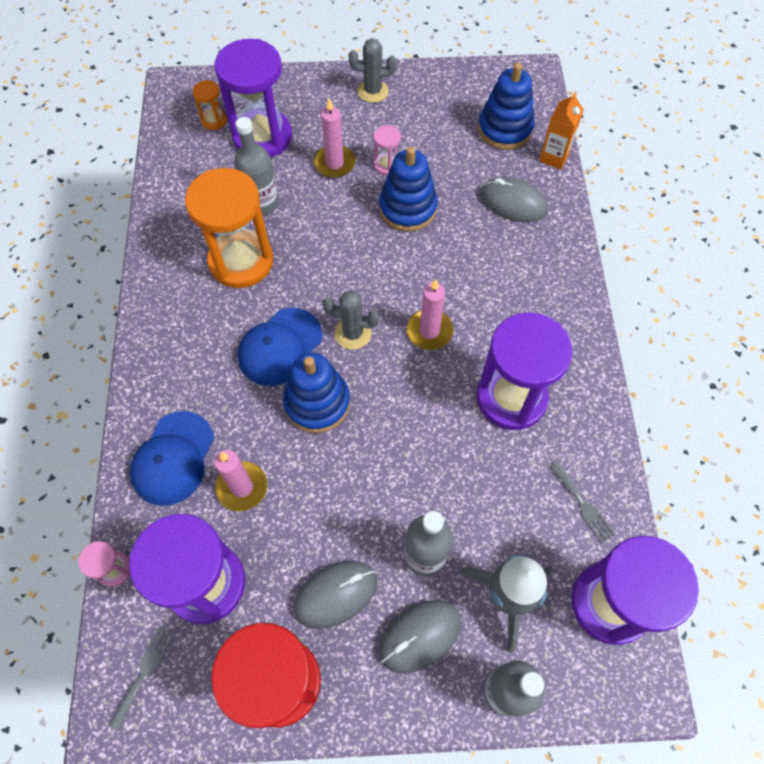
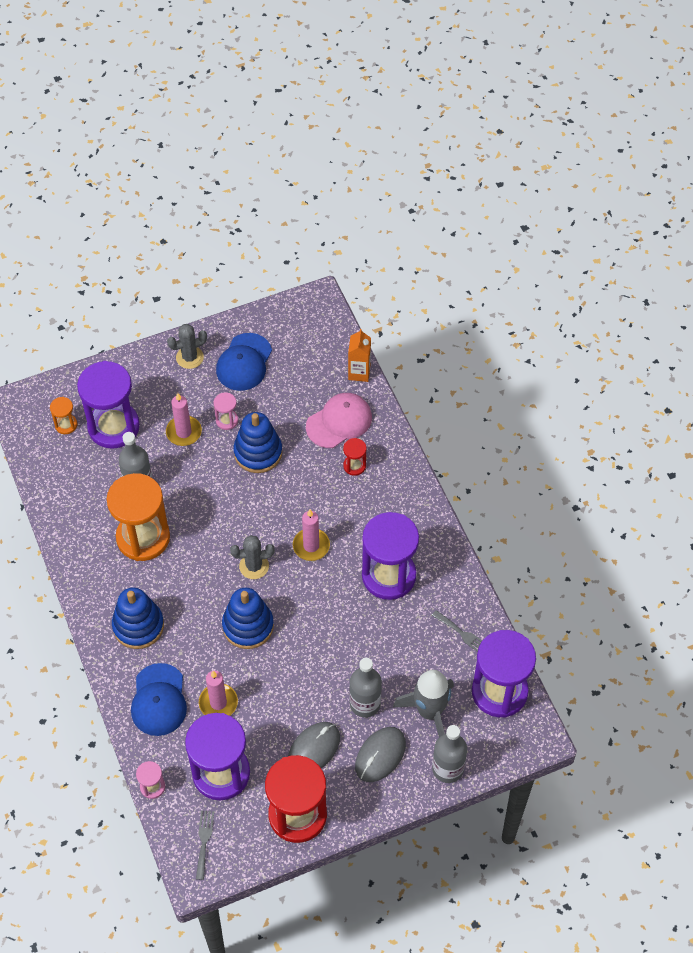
camera: 20 degrees left, 5 degrees down
(280, 347) = (202, 594): blue cap -> blue cap (244, 362)
(505, 129) = (311, 359): blue stacking toy -> blue stacking toy (138, 626)
(513, 202) = (339, 422): grey mouse -> pink cap
(514, 255) = (354, 466): none -> red hourglass

